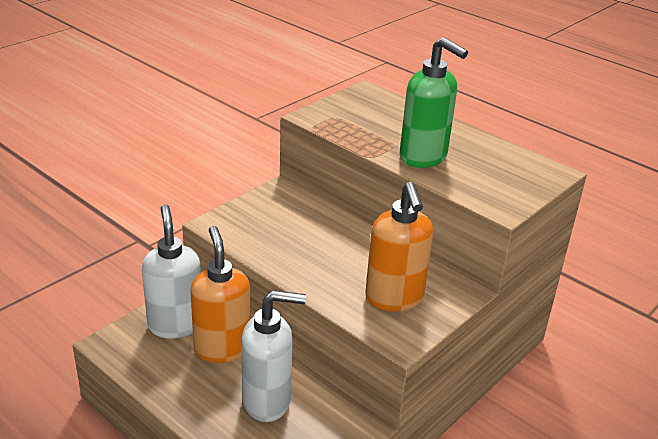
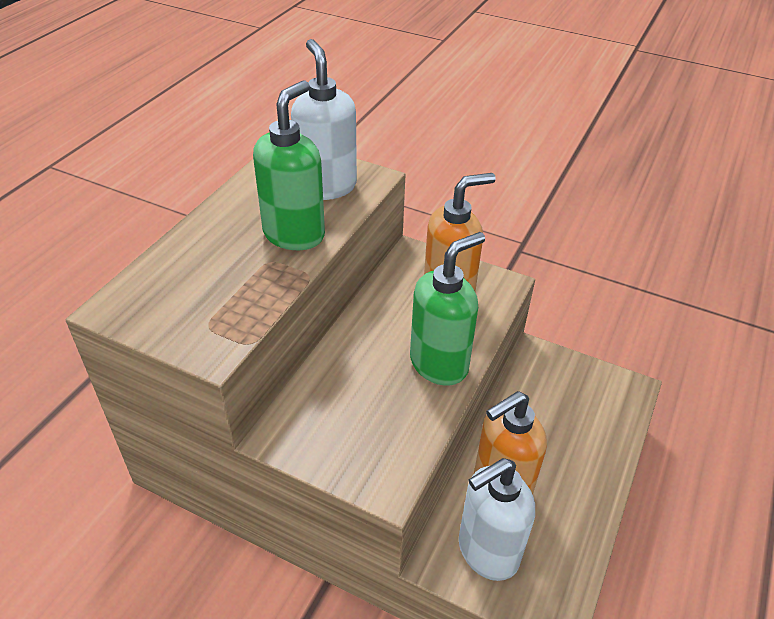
camera: 105 degrees left, 10 degrees up
(267, 401) = (548, 426): white soap dispenser -> white soap dispenser (326, 187)
(312, 272) = (439, 364): none -> green soap dispenser

